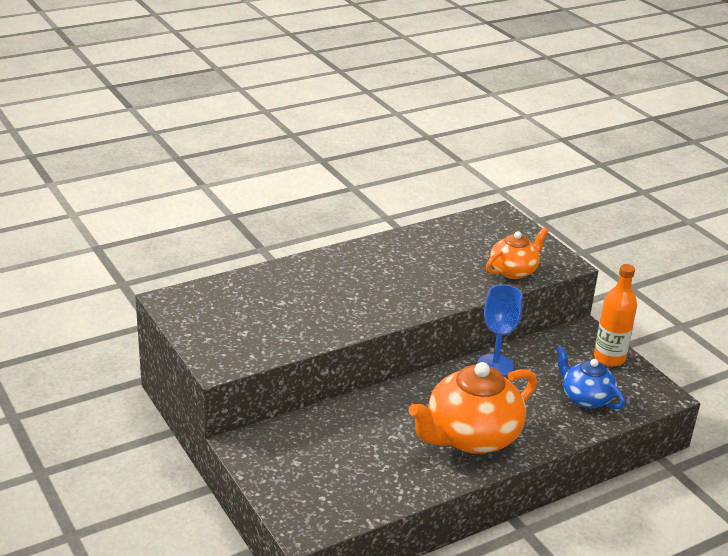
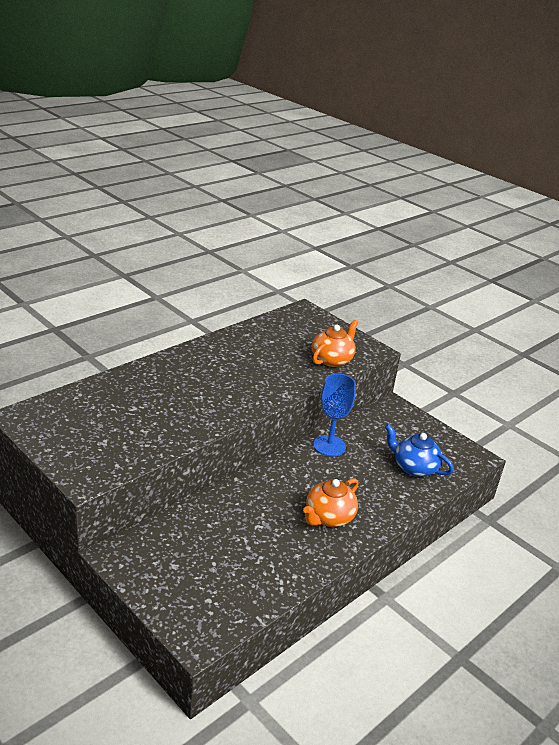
camera: 15 degrees left, 0 degrees up
(471, 437) = (328, 517): orange teapot -> orange teapot, size x0.58
(609, 358) = (421, 428): orange bottle -> none

